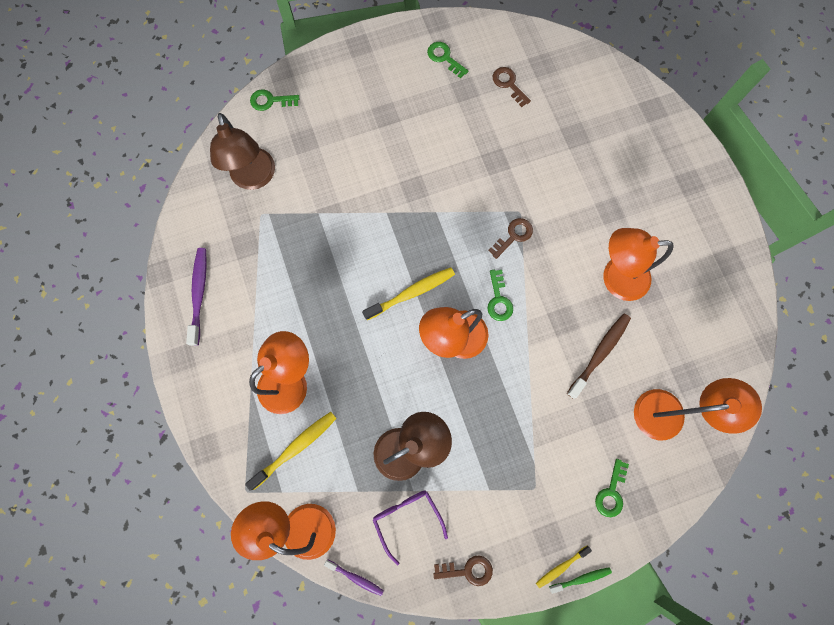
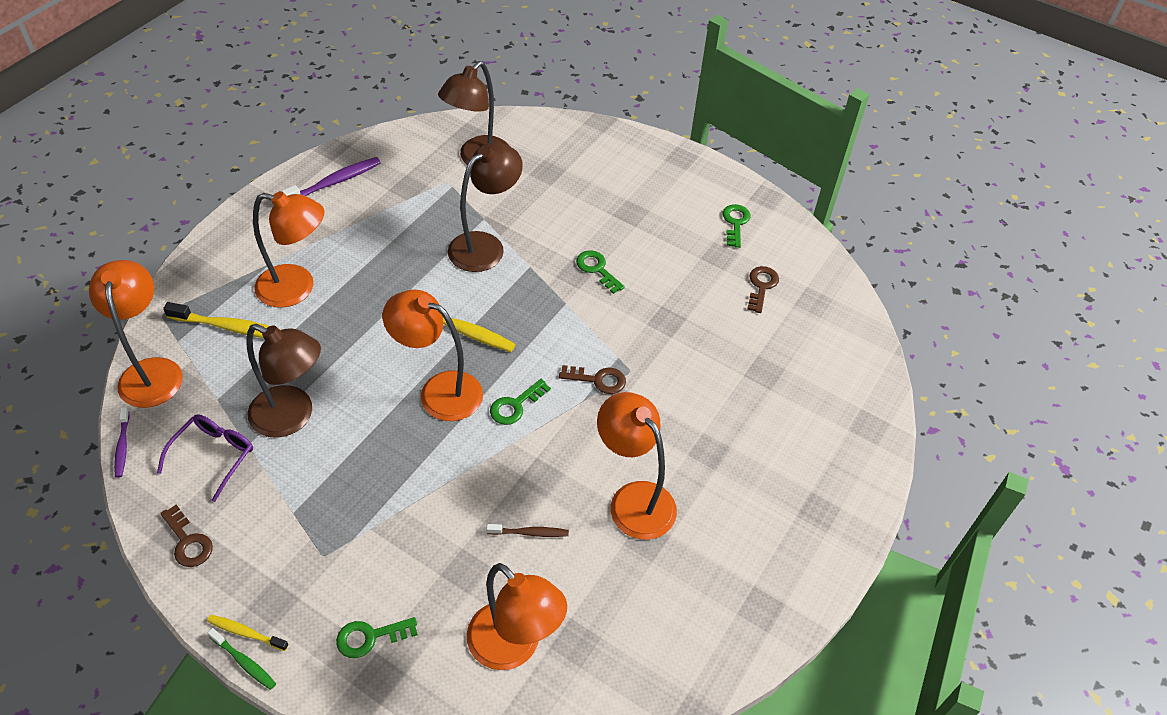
camera: 50 degrees right, 25 degrees down
(270, 101) = (563, 130): green key -> green key (597, 269)
(345, 228) = (485, 245): none -> brown lamp
(599, 354) = (530, 533): brown toothbrush -> brown toothbrush, size x0.58

